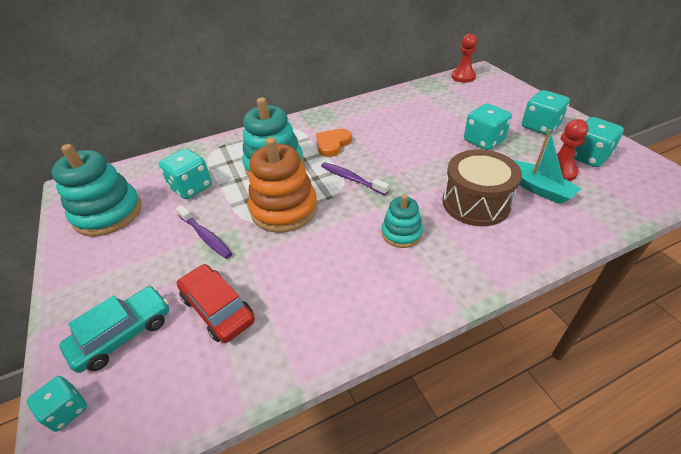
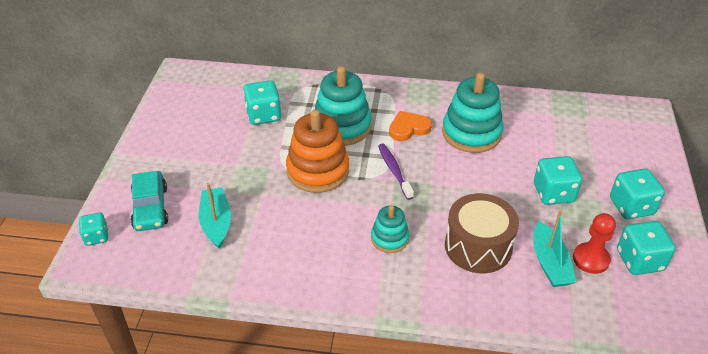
camera: 30 degrees right, 0 degrees up
(108, 213) = (192, 109): turquoise stacking toy -> turquoise stacking toy (471, 133)
(123, 334) = (150, 208): turquoise car -> turquoise car turned 90 degrees clockwise
(205, 236) = (245, 164): purple toothbrush -> none
(218, 309) = (216, 223): red car -> turquoise boat
(463, 77) = (617, 111): red pawn -> none

